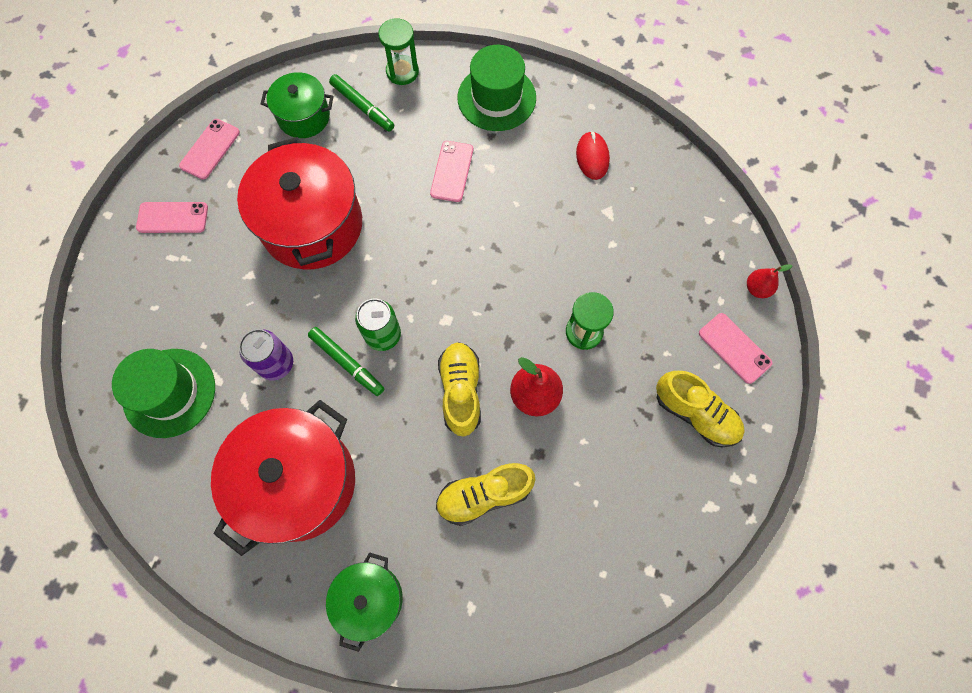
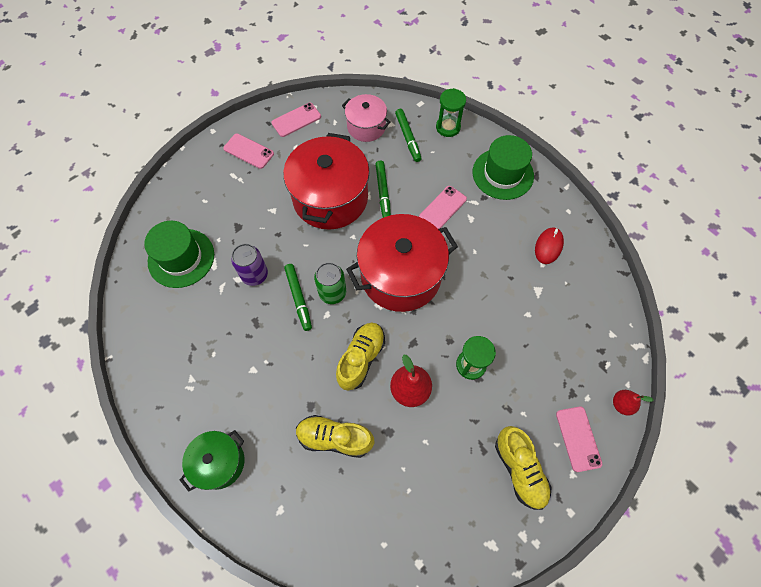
camera: 30 degrees right, 5 degrees down
(298, 482) = (222, 358): red pot -> red pot (400, 275)
(304, 117) = (366, 127): green pot -> pink pot
(372, 187) = (383, 192): none -> green marker

